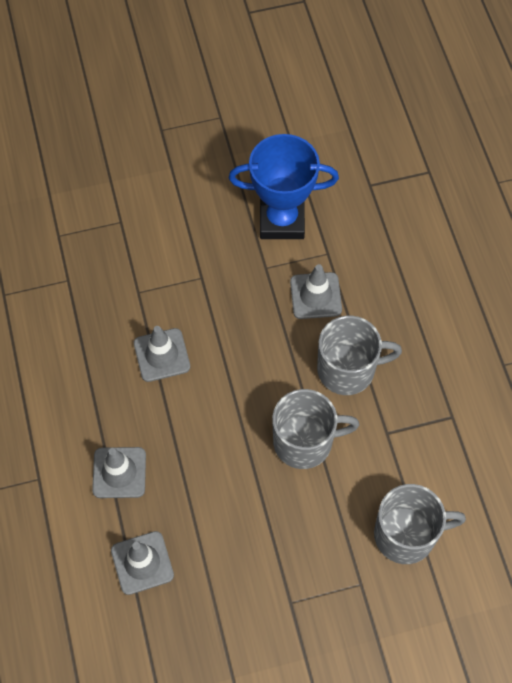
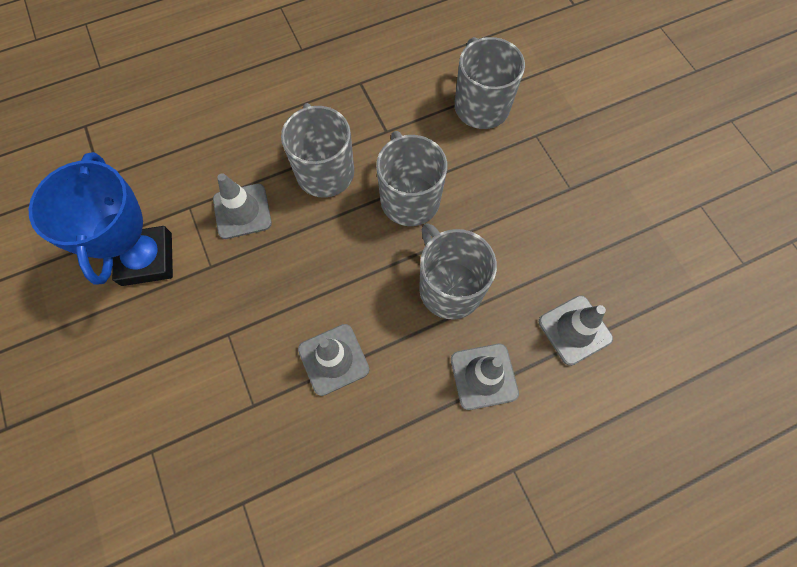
camera: 100 degrees left, 5 degrees up
(206, 460) = (449, 287): none -> grey mug

